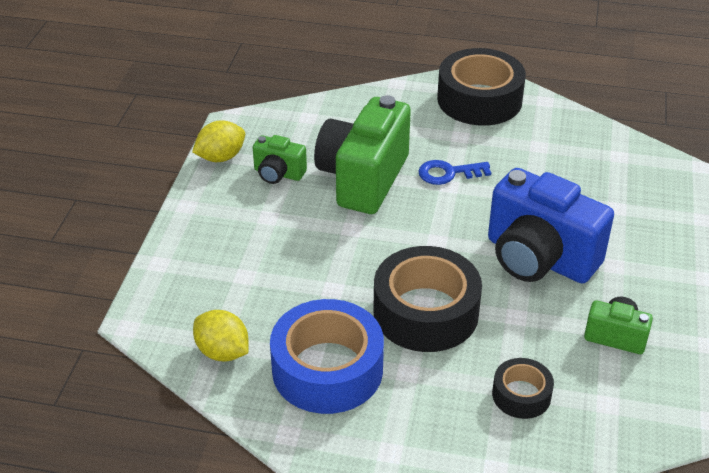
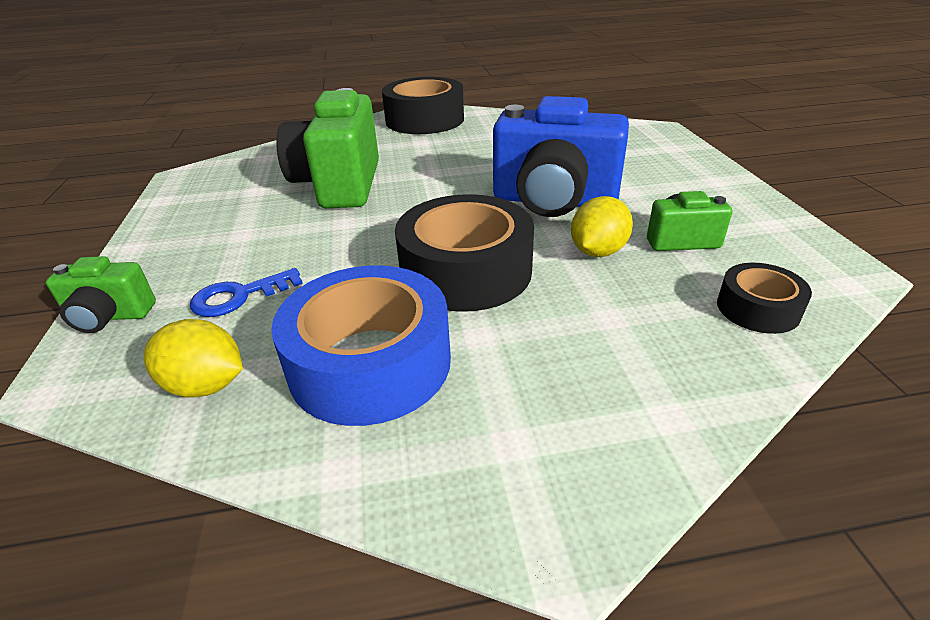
camera: 20 degrees left, 5 degrees down
(221, 157) = (172, 200): yellow lemon -> yellow lemon (598, 251)
(278, 174) = (243, 199): green camera -> green camera (110, 317)
(448, 173) = (424, 165): blue key -> blue key (239, 296)
(521, 395) = (632, 320): black tape -> black tape (757, 308)

